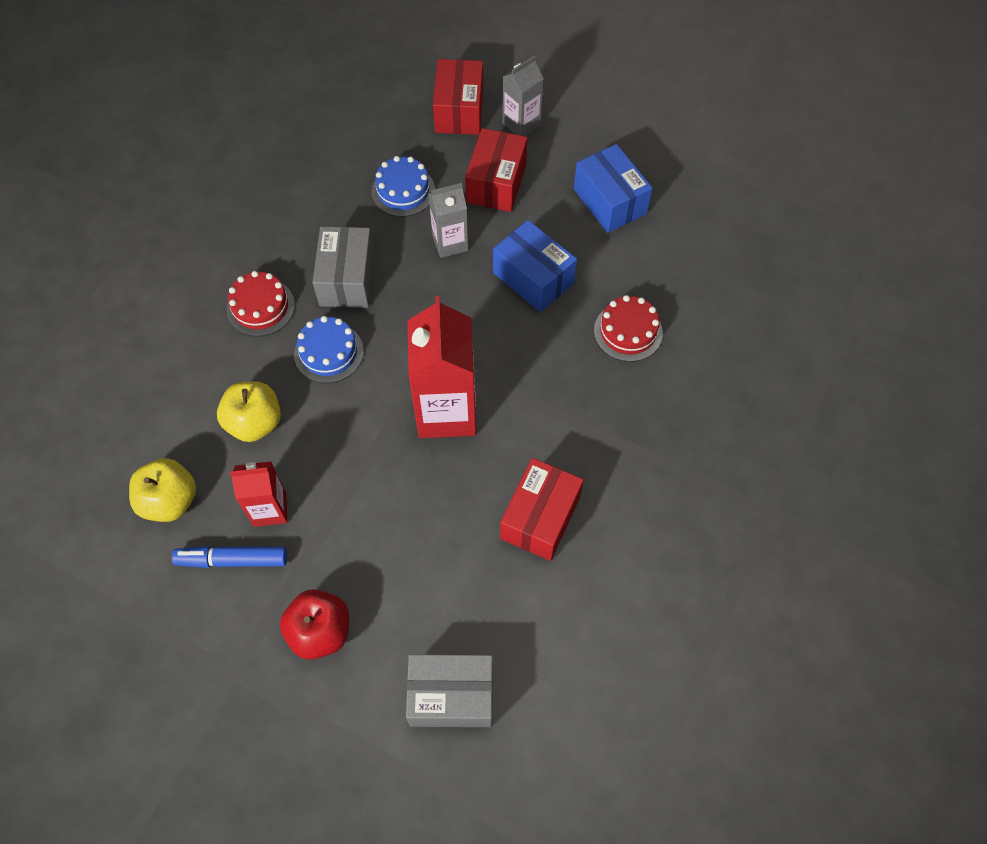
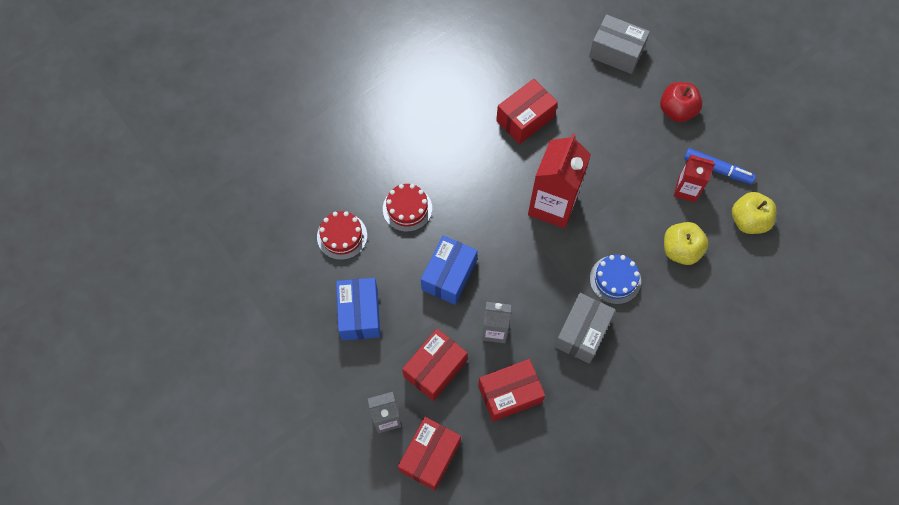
camera: 155 degrees left, 5 degrees up
(260, 307) = (652, 336): red cake -> red cake (342, 236)
(403, 191) = (510, 394): blue cake -> red box
(533, 278) = (449, 275): blue box -> blue box turned 45 degrees clockwise

